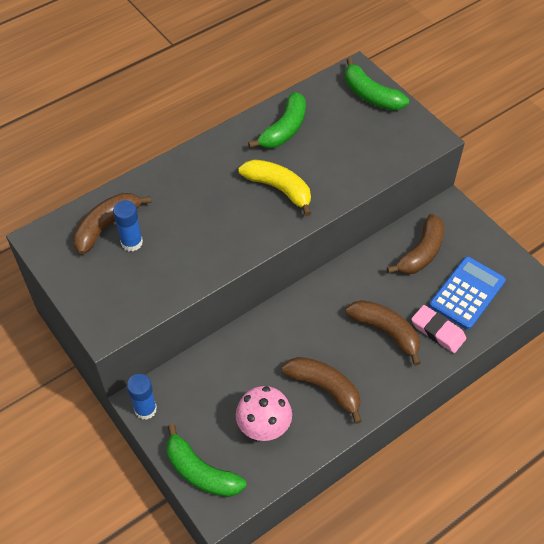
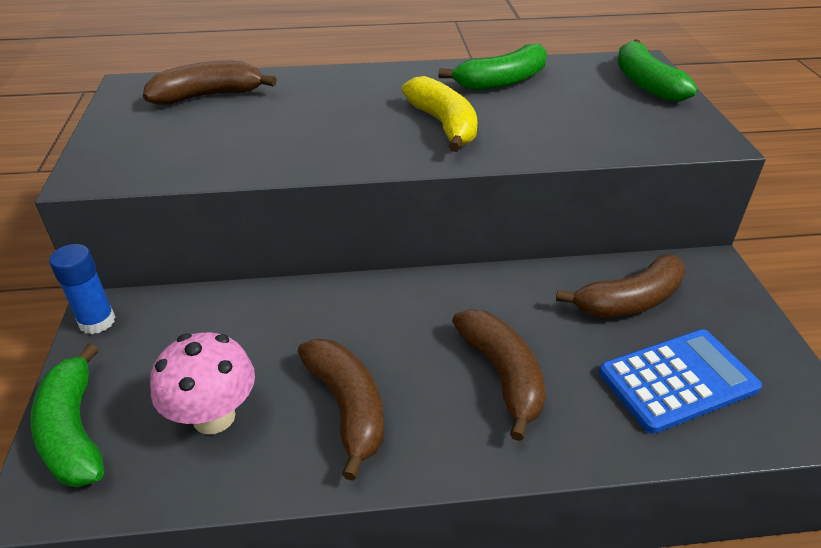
camera: 30 degrees right, 15 degrees down
(132, 242) = (216, 116): blue glue stick -> none
(438, 331) = (591, 412): pink eraser -> none

